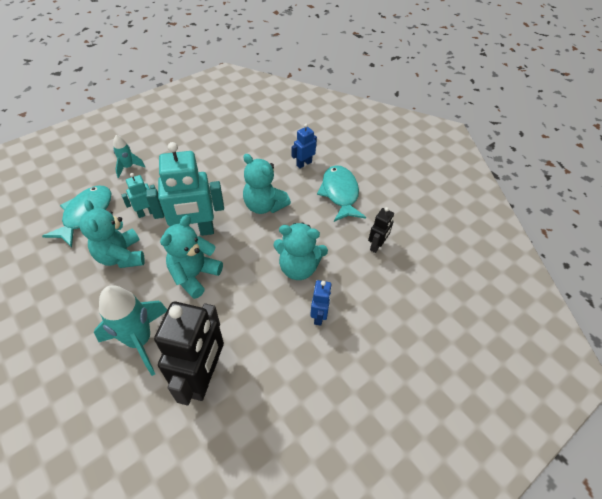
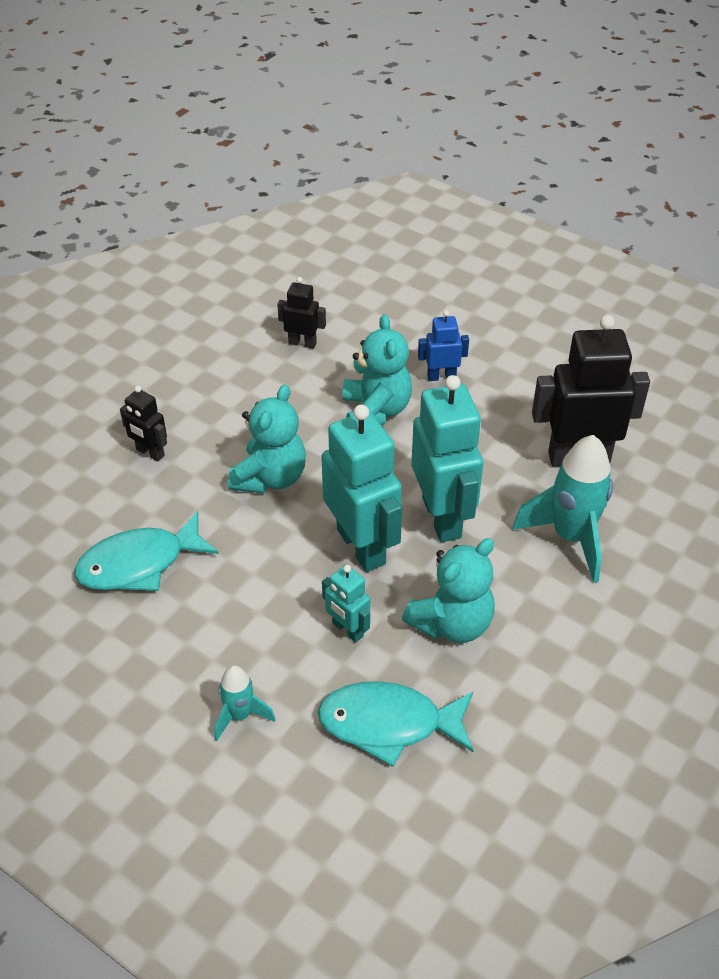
camera: 105 degrees left, 5 degrees down
(194, 275) = (442, 517): turquoise teddy bear -> turquoise robot
(304, 164) = (150, 453): blue robot -> black robot
(340, 193) = (210, 396): turquoise fish -> turquoise fish (139, 564)

